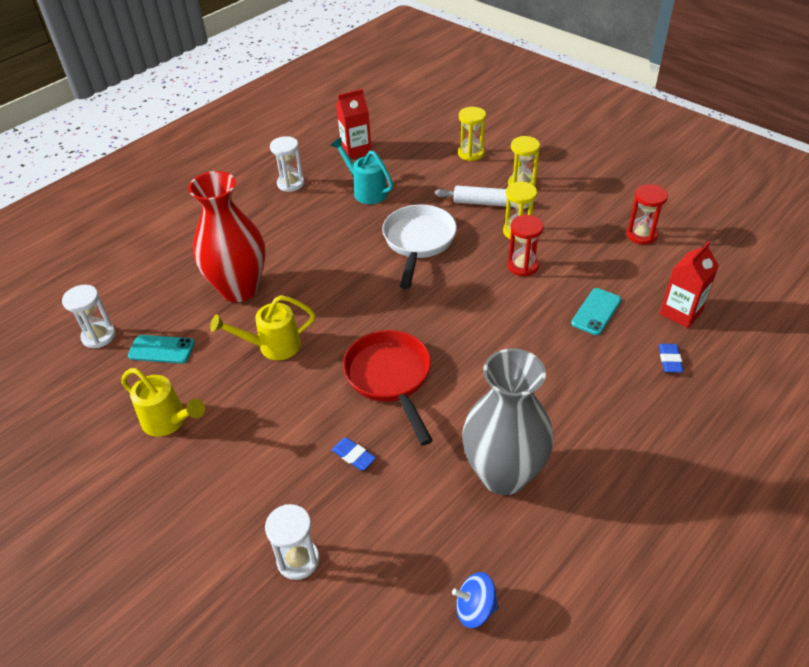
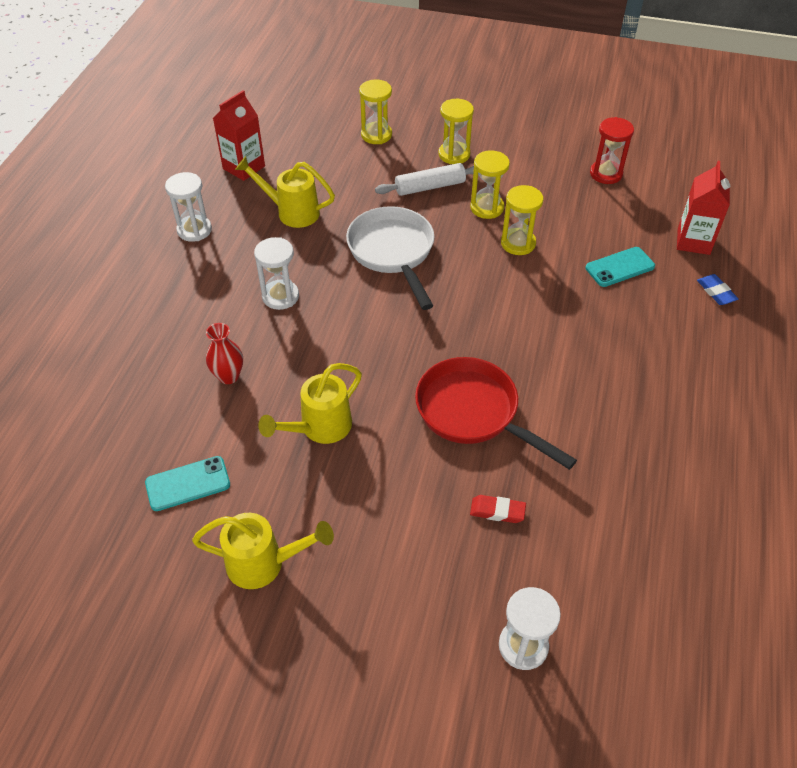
camera: 30 degrees left, 5 degrees up
(98, 336) = (92, 499): white hourglass -> white hourglass (280, 296)
(239, 289) = (228, 376): red vase -> red vase, size x0.42
(353, 456) = (497, 511): blue eraser -> red eraser
(366, 191) = (292, 212): turquoise watering can -> yellow watering can
(475, 609) = (721, 608): blue spinning top -> none
(503, 474) = (652, 465): grey vase -> none
(522, 266) = (518, 243): red hourglass -> yellow hourglass
(596, 311) = (619, 267): turquoise phone -> turquoise phone turned 60 degrees clockwise

